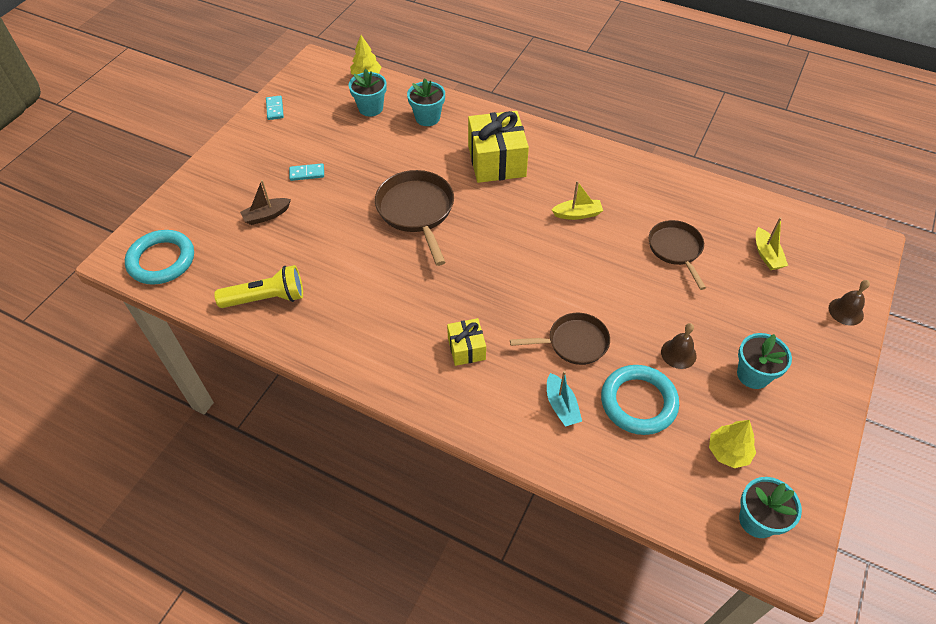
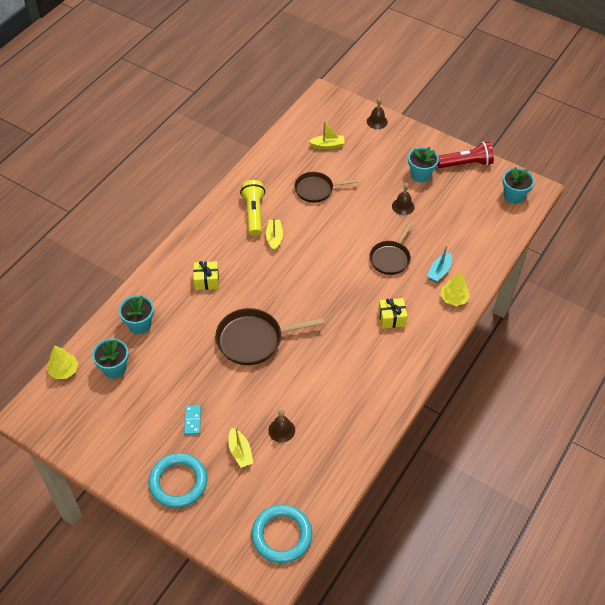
camera: 85 degrees left, 0 degrees up
(266, 215) = (240, 452): brown boat -> yellow boat
(266, 298) = (333, 448): yellow flashlight -> yellow flashlight (254, 213)
(275, 109) = (93, 451): turquoise domino -> none
(293, 248) = (281, 430): none -> brown bell
(496, 161) = (206, 281): yellow gift -> yellow gift, size x0.53
(561, 406) = (439, 271): turquoise boat -> turquoise boat turned 135 degrees clockwise
(573, 343) = (391, 258): brown pan -> brown pan turned 150 degrees counterclockwise
(638, 402) = (438, 233): turquoise ring -> turquoise ring (178, 482)
(728, 451) = (472, 198): yellow tree -> yellow tree (453, 298)
(806, 441) = (466, 163): none -> red flashlight

